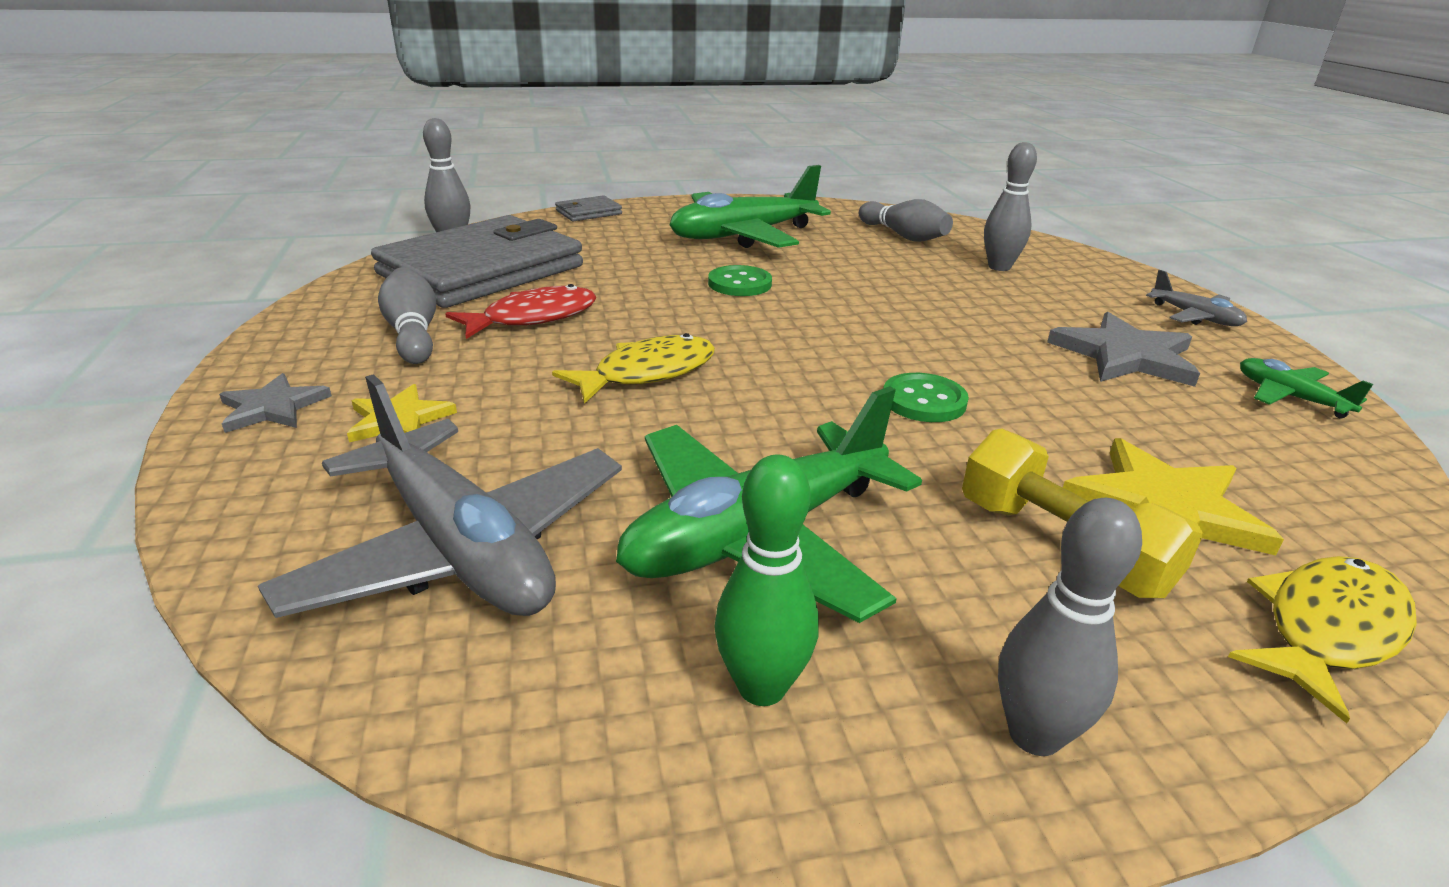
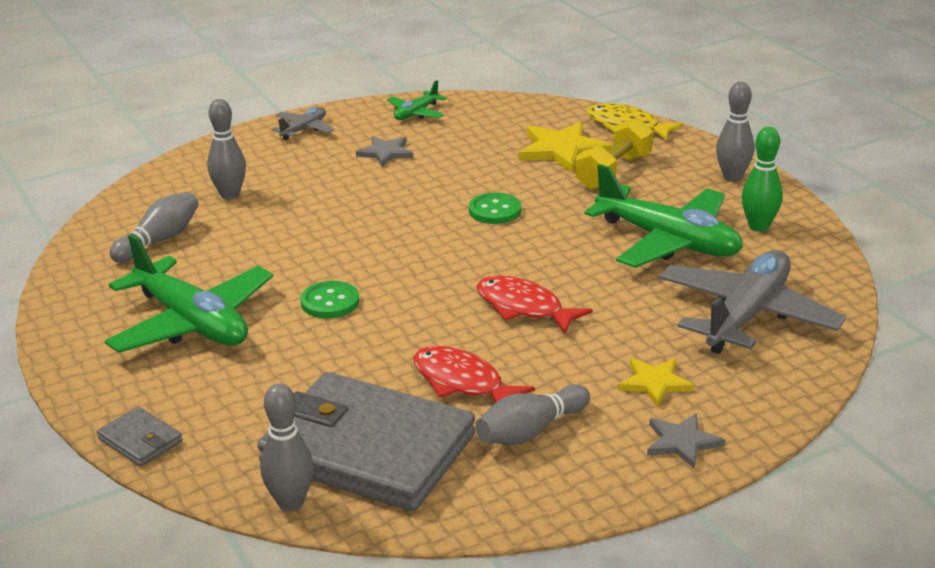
camera: 105 degrees left, 0 degrees up
(647, 373) = (523, 308): yellow fish -> red fish
(1125, 356) = (386, 153): grey star -> grey star, size x0.61

